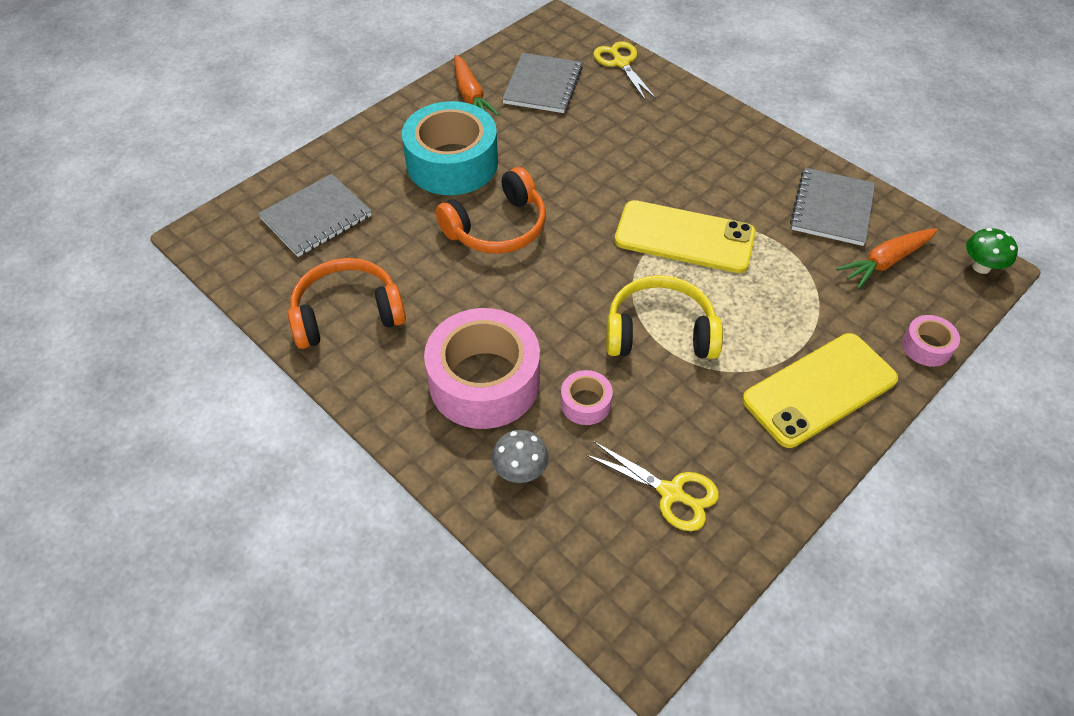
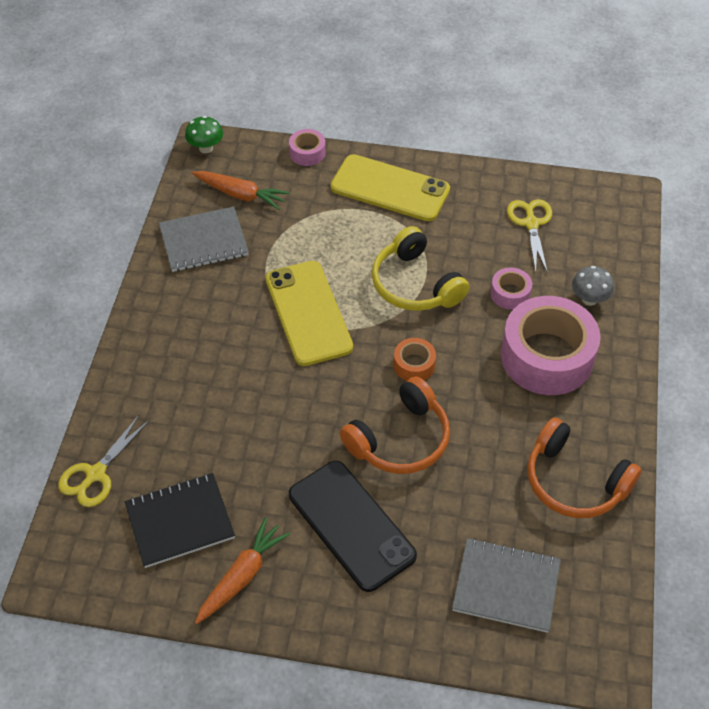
camera: 125 degrees left, 0 degrees up
(452, 163) = (351, 525): turquoise tape -> black phone
(497, 227) = (400, 439): orange headphones -> orange headphones turned 120 degrees clockwise
(543, 85) = (180, 521): grey notebook -> black notebook
(563, 277) = (414, 365): none -> orange tape

